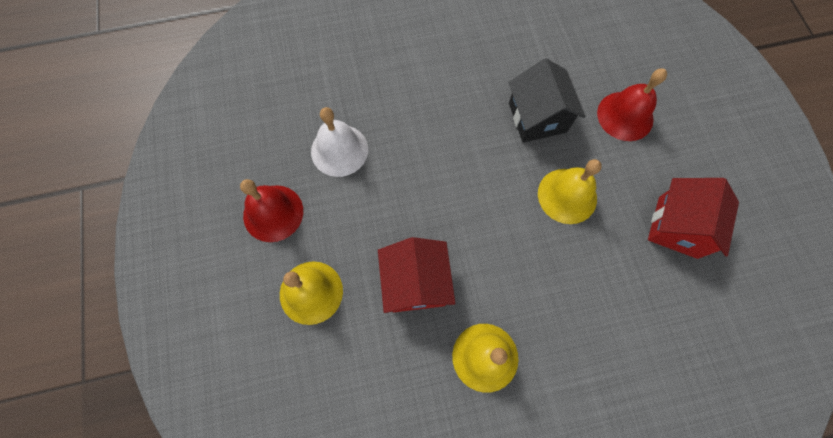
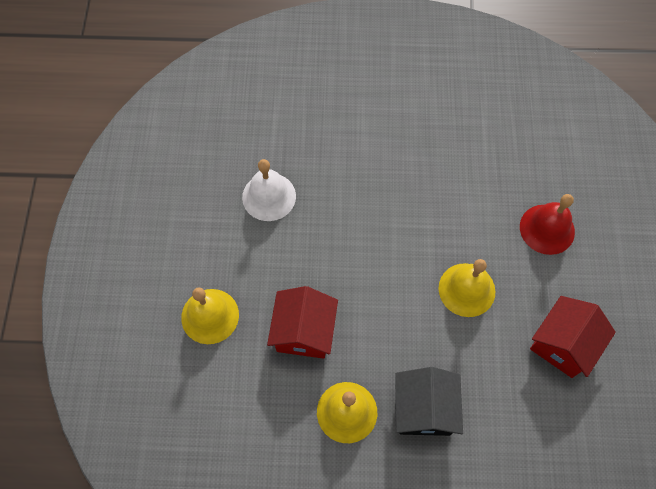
camera: 15 degrees right, 5 degrees down
(273, 213) = (195, 238): red bell -> none
(537, 117) = (461, 210): black house -> black house (424, 409)

